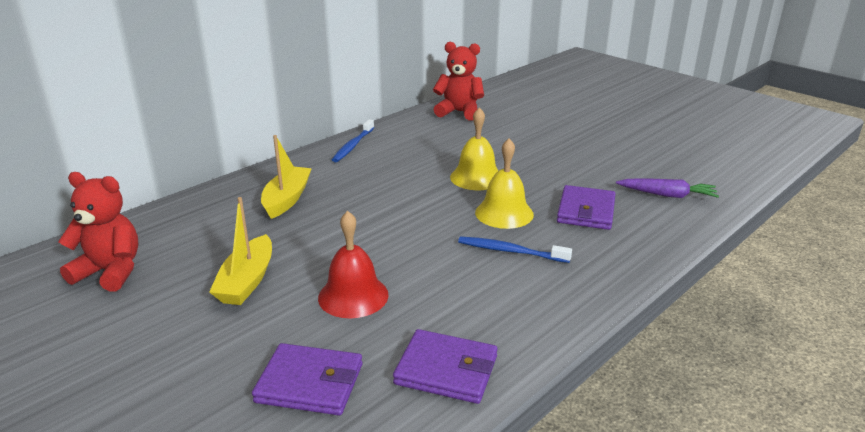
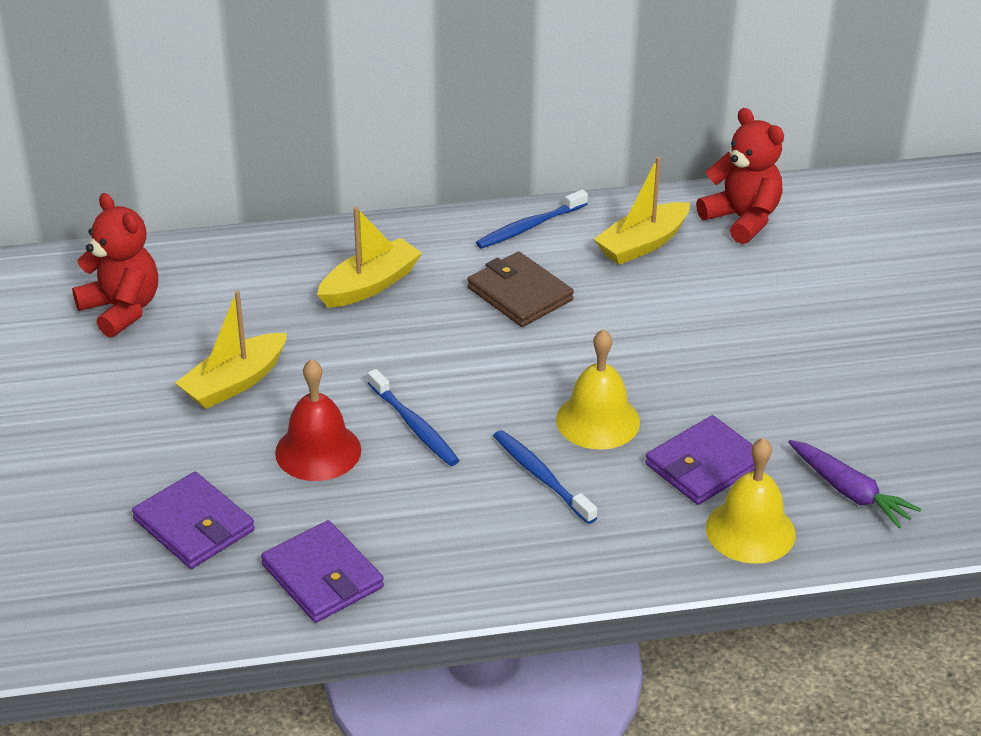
camera: 35 degrees right, 10 degrees up
(385, 174) = (520, 294): none -> brown wallet
(400, 256) = (414, 425): none -> blue toothbrush
(423, 135) = (642, 244): none -> yellow boat
(476, 177) = (628, 349): yellow bell -> yellow bell (750, 531)

